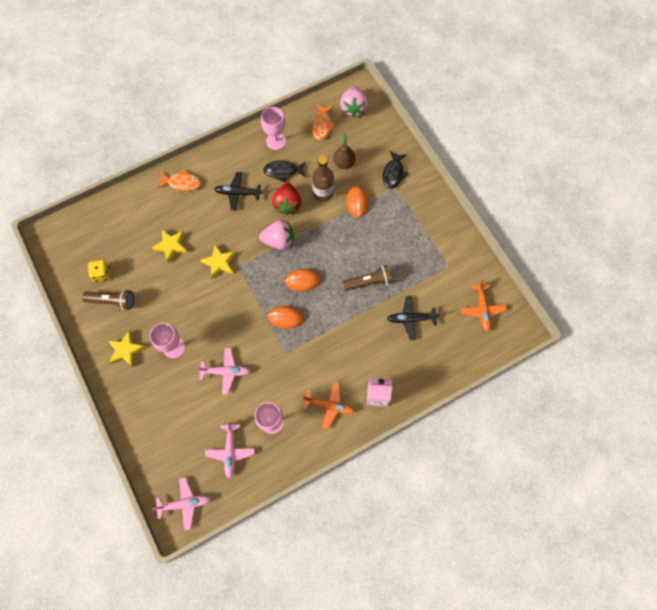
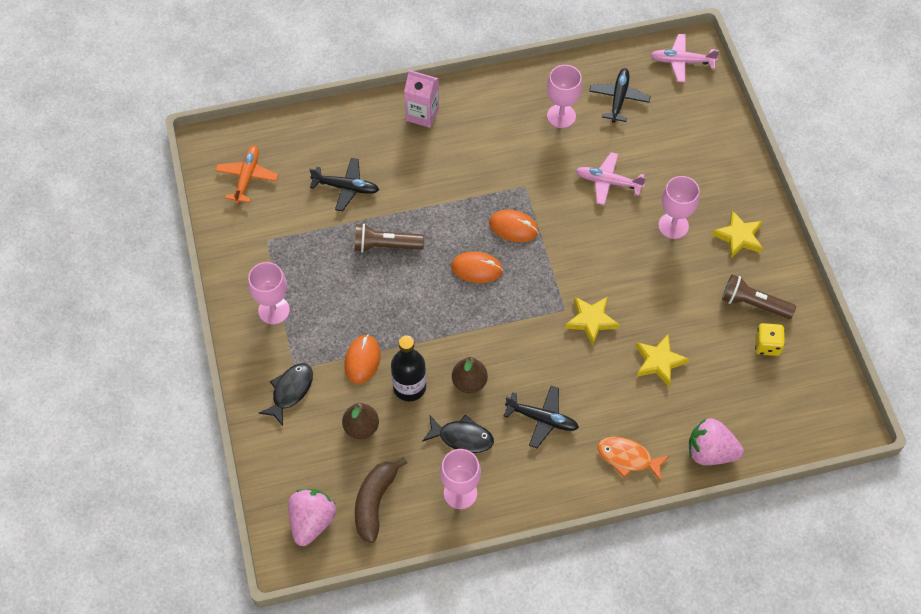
camera: 165 degrees left, 10 degrees down
(230, 451) = (618, 99): pink plane -> black plane
(279, 241) = (496, 331): pink strawberry -> pink strawberry (710, 452)
(287, 204) = (469, 382): red strawberry -> brown pear
(322, 125) = (375, 502): orange fish -> brown banana
(323, 193) = (409, 387): brown bottle -> black bottle
(329, 405) = (485, 117): orange plane -> none
(424, 220) = (274, 310): none -> pink goblet

